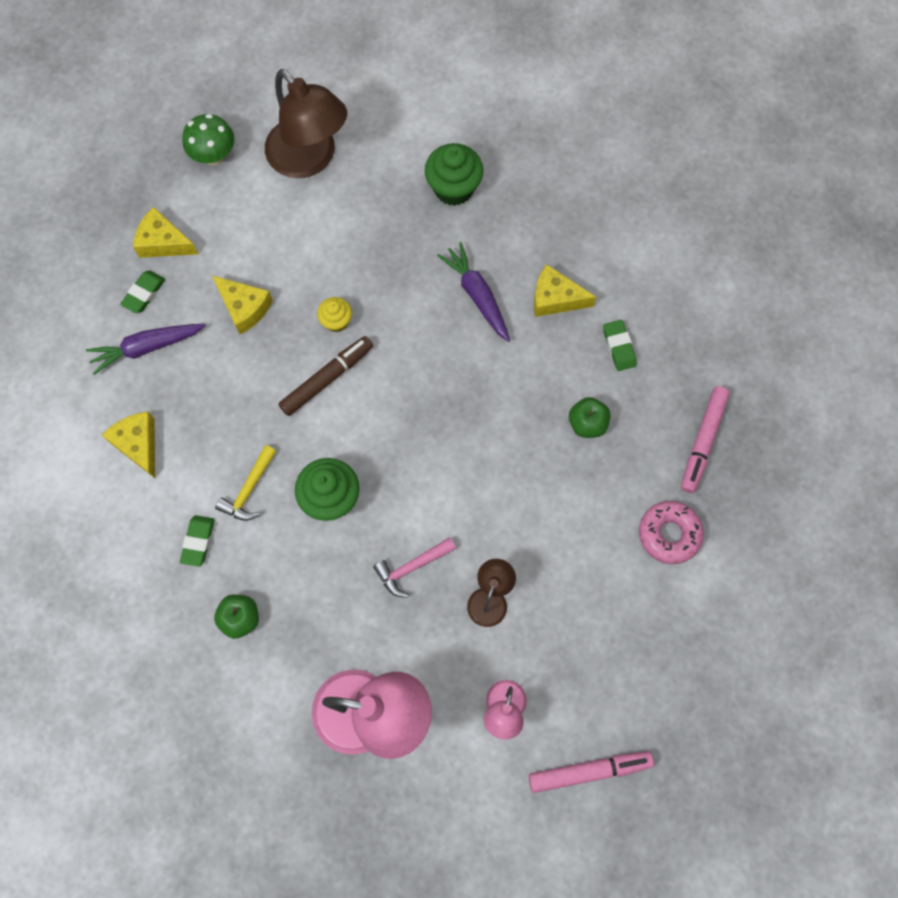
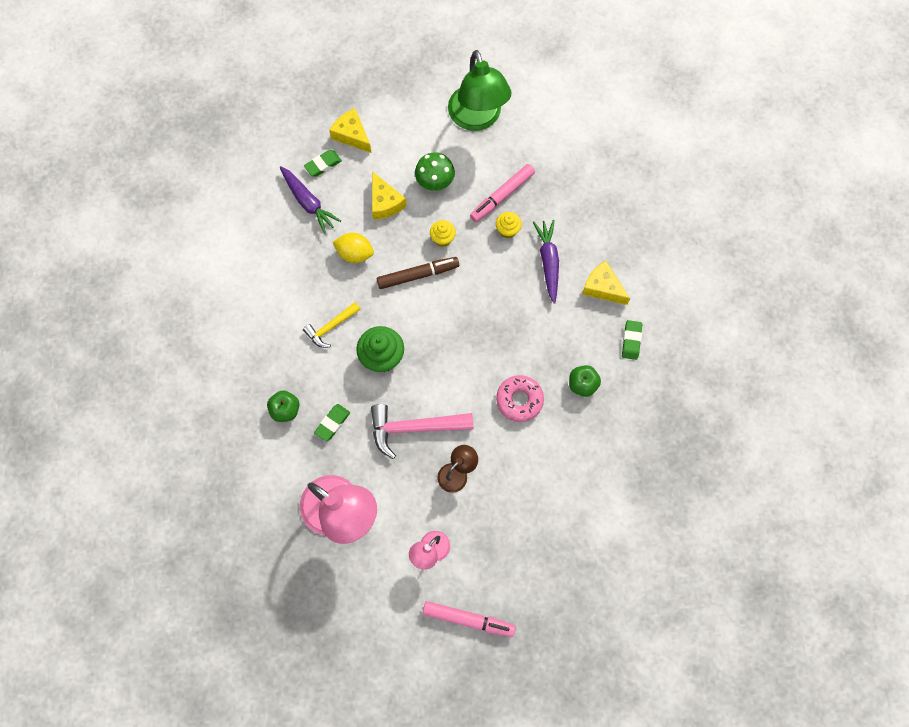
camera: 25 degrees right, 0 degrees up
(138, 444) = (273, 265): yellow cheese -> none
(147, 348) = (308, 202): purple carrot -> purple carrot turned 135 degrees counterclockwise
(198, 541) = (282, 346): green eraser -> green eraser (332, 423)
(214, 156) = (413, 89): green mushroom -> green mushroom (435, 183)
(236, 386) = (355, 253): none -> yellow lemon
(310, 159) = (477, 118): brown lamp -> green lamp
(410, 278) = (507, 230): none -> yellow cupcake
(412, 567) = (414, 428): pink hammer -> pink hammer, size x1.66
(453, 188) = (568, 180): green cupcake -> none
(669, 534) = (602, 486): pink donut -> pink donut (519, 400)
(703, 441) = (658, 433): pink marker -> pink marker (502, 196)

